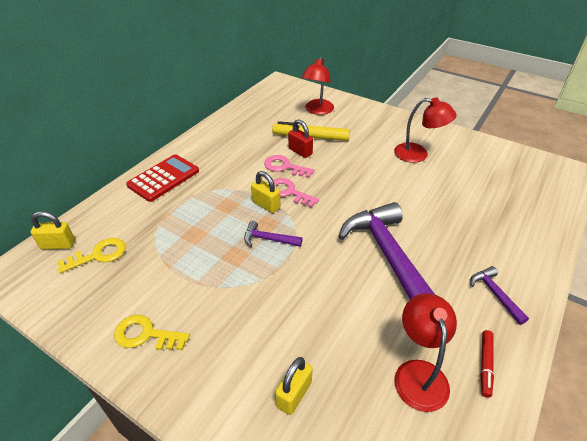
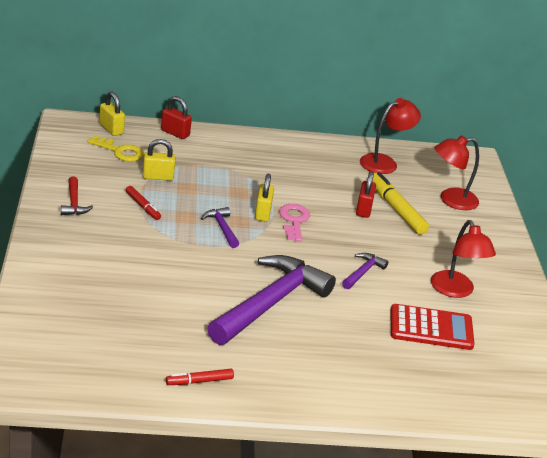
camera: 50 degrees right, 10 degrees down
(110, 204) = (175, 133): none -> red padlock
(145, 334) = (74, 203): yellow key -> red hammer
(163, 178) = (234, 146): red calculator -> red calculator (431, 328)
(196, 279) = (142, 206): none -> red marker
(284, 167) = (328, 207): pink key -> none
(294, 394) = (86, 286): yellow padlock -> yellow padlock (158, 177)
(418, 373) = (158, 345): red lamp -> red lamp (384, 162)
(495, 294) = (289, 377): purple hammer -> purple hammer (363, 272)

